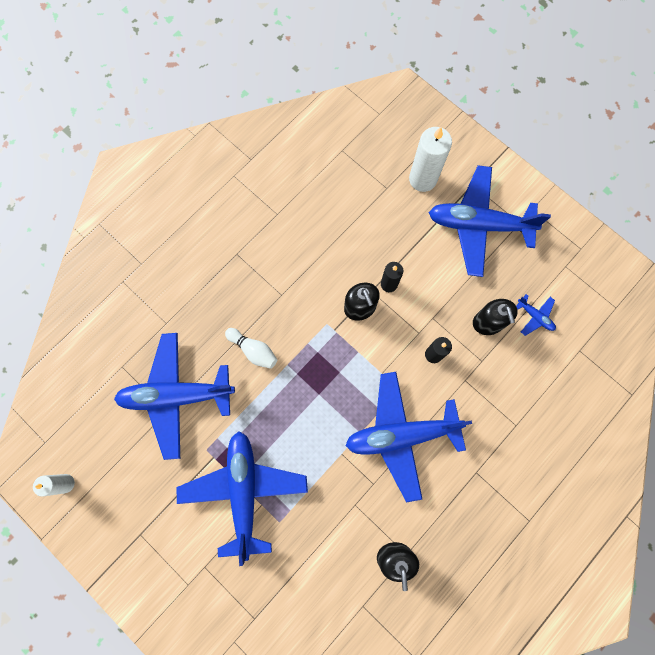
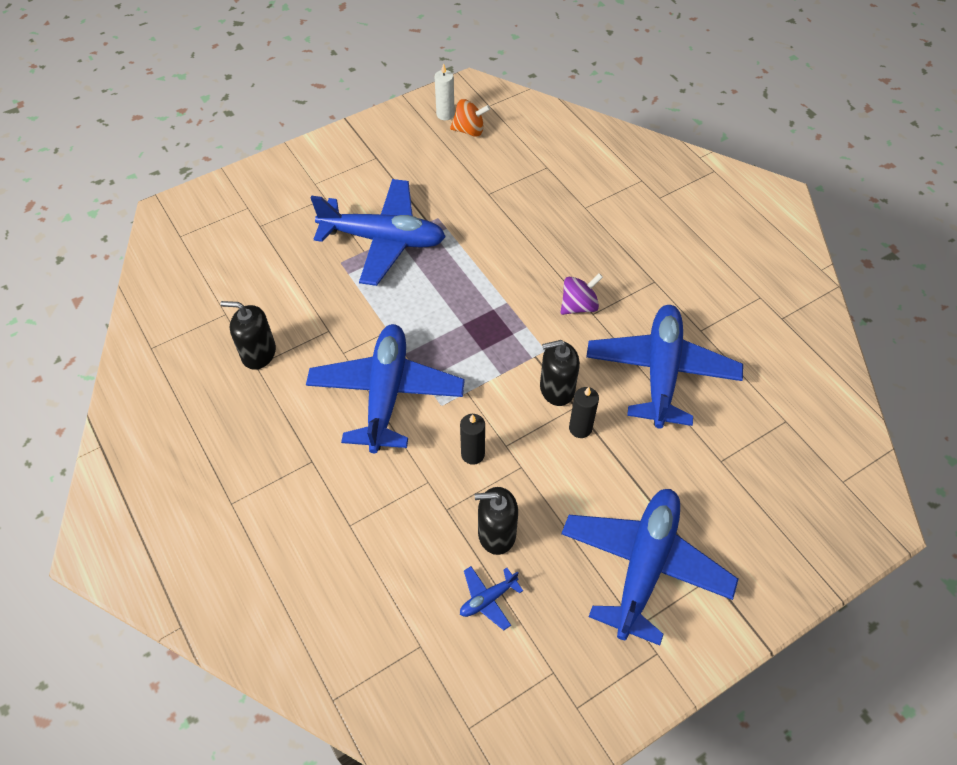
camera: 105 degrees right, 20 degrees down
(85, 452) = (469, 130): none -> orange spinning top
(176, 396) = (502, 203): blue plane -> blue plane (661, 372)
(253, 350) = (532, 275): white bowling pin -> none
(276, 307) = (579, 306): none -> purple spinning top
(422, 179) = (729, 510): white candle -> none

